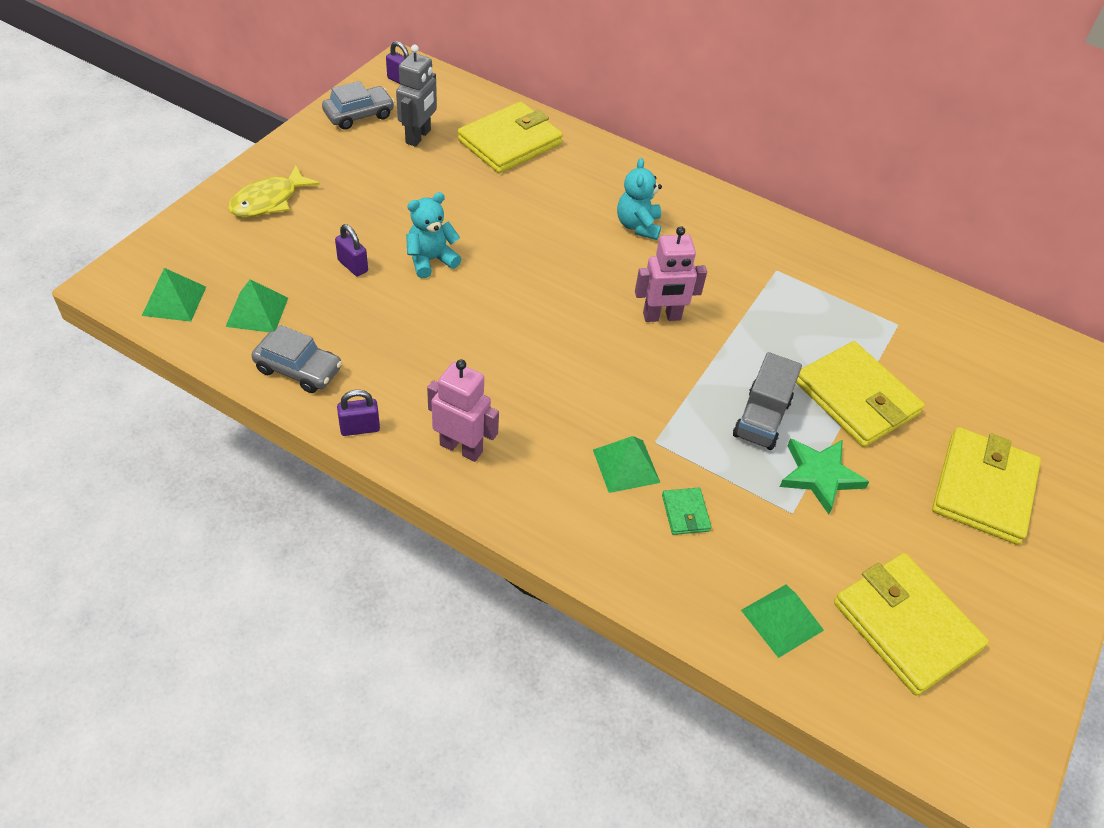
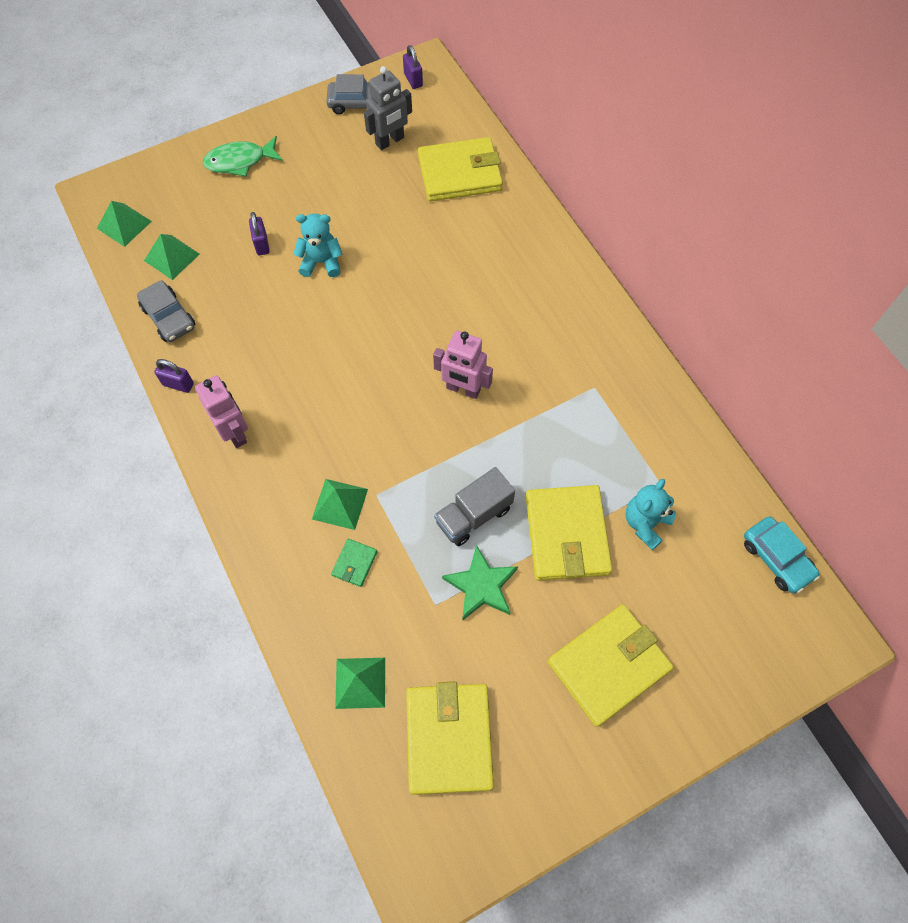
camera: 35 degrees right, 15 degrees up
(268, 200) = (240, 161): yellow fish -> green fish
(638, 226) = (507, 296): turquoise teddy bear -> turquoise teddy bear (645, 523)
(1033, 341) = (776, 558): none -> turquoise car

